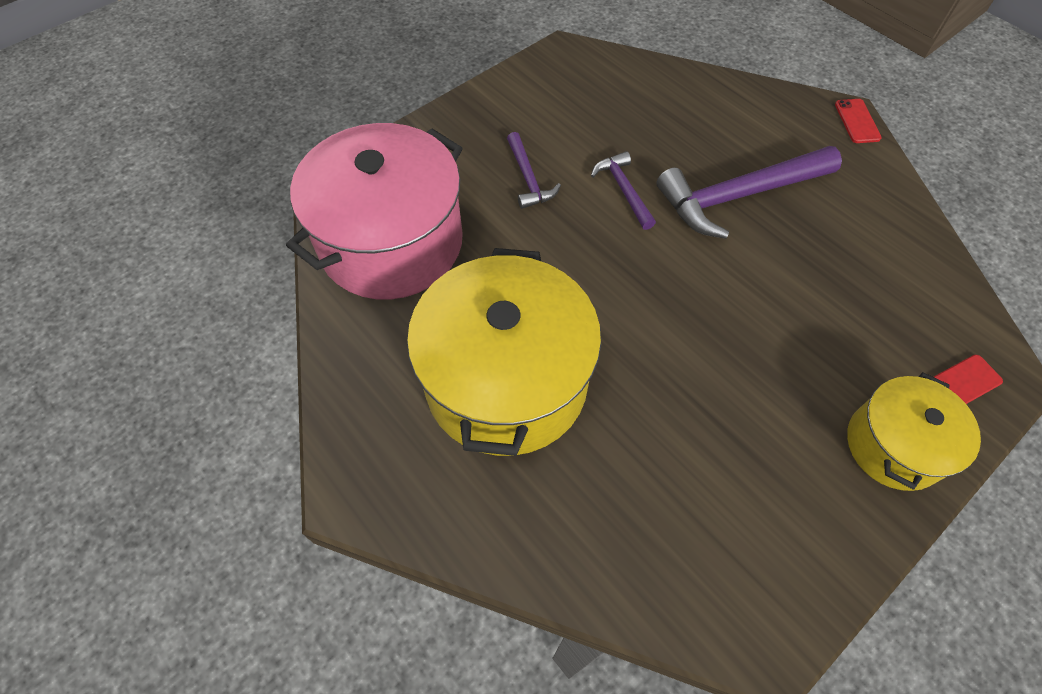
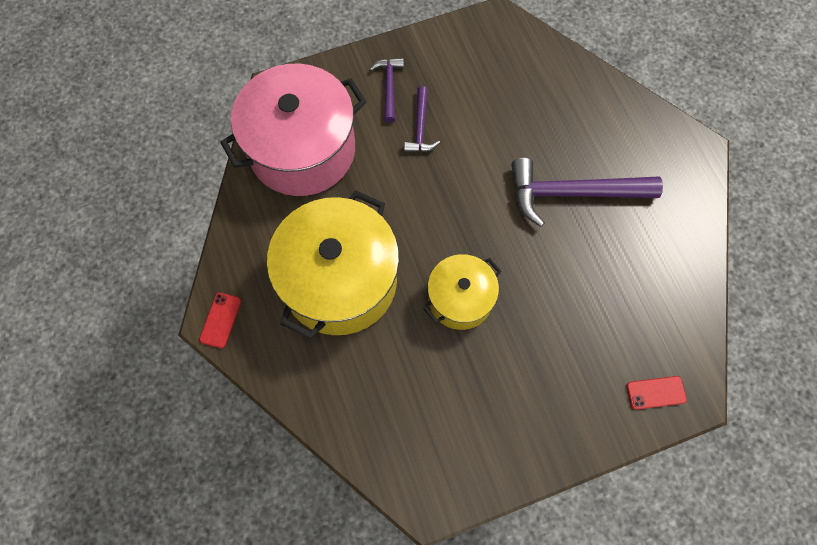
camera: 20 degrees right, 10 degrees up
(623, 190) = (487, 160): purple hammer -> purple hammer (389, 87)
(857, 121) = (704, 158): red phone -> red phone (220, 320)
(893, 446) = (580, 417): yellow pot -> yellow pot (460, 299)

